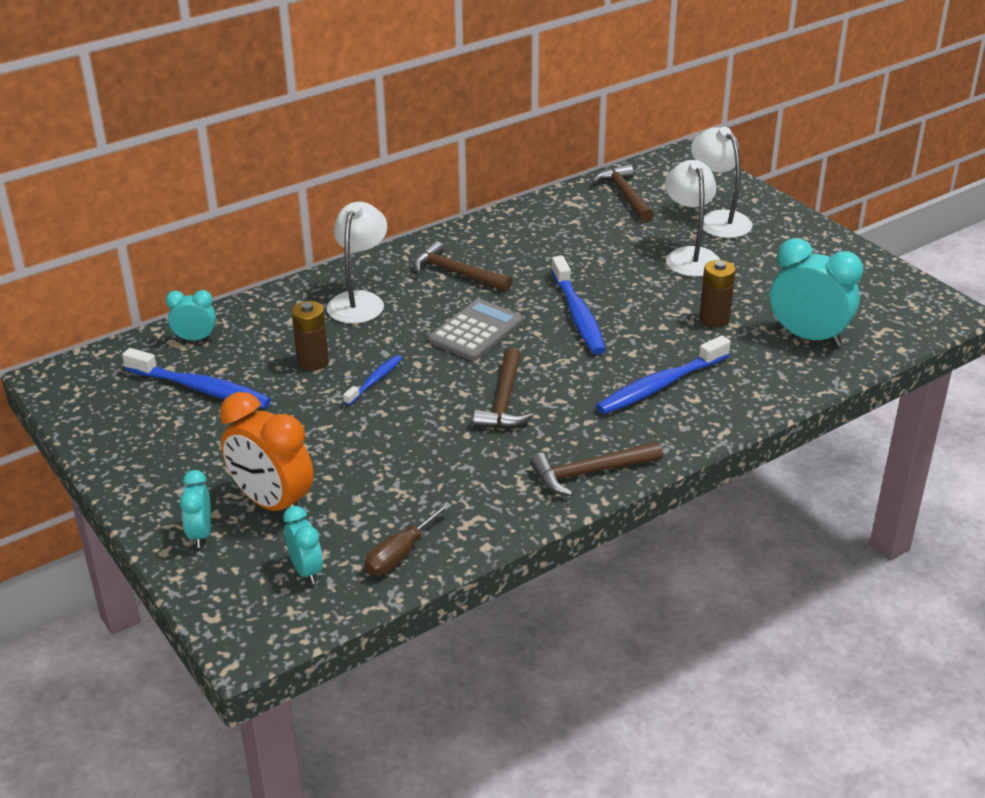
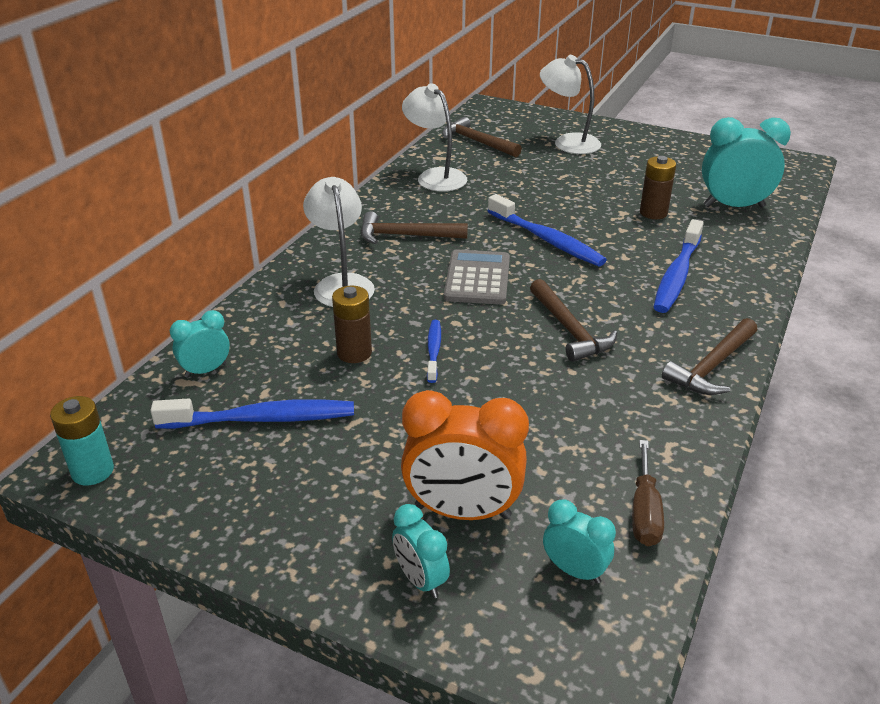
camera: 30 degrees left, 0 degrees up
(64, 385) = (92, 471): none -> turquoise battery
(689, 256) = (578, 172): white lamp -> white lamp (435, 176)

